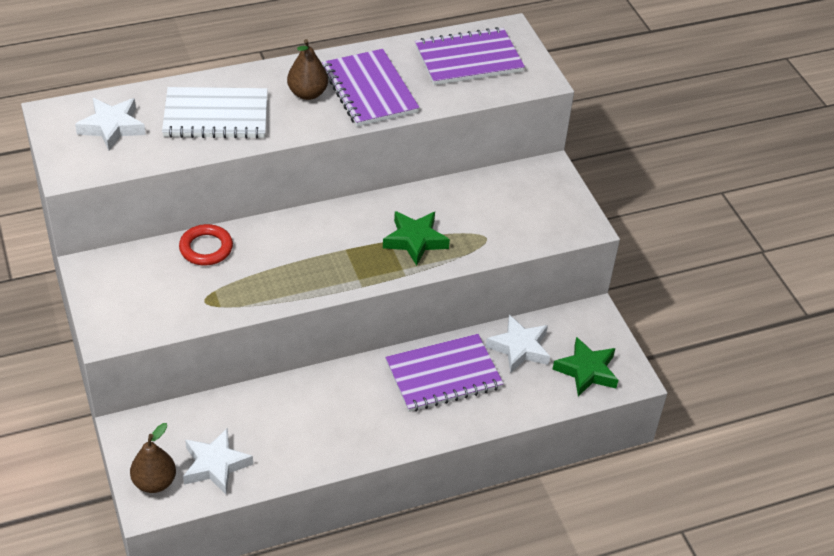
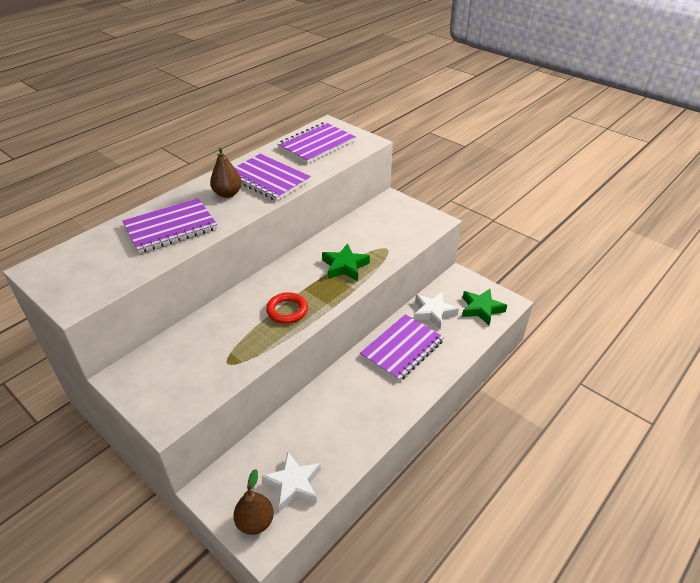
camera: 25 degrees left, 5 degrees down
(112, 127) = (92, 261): white star -> none
(206, 248) = (204, 326): red ring -> red ring (287, 310)
(216, 116) = (171, 227): white notebook -> purple notebook

